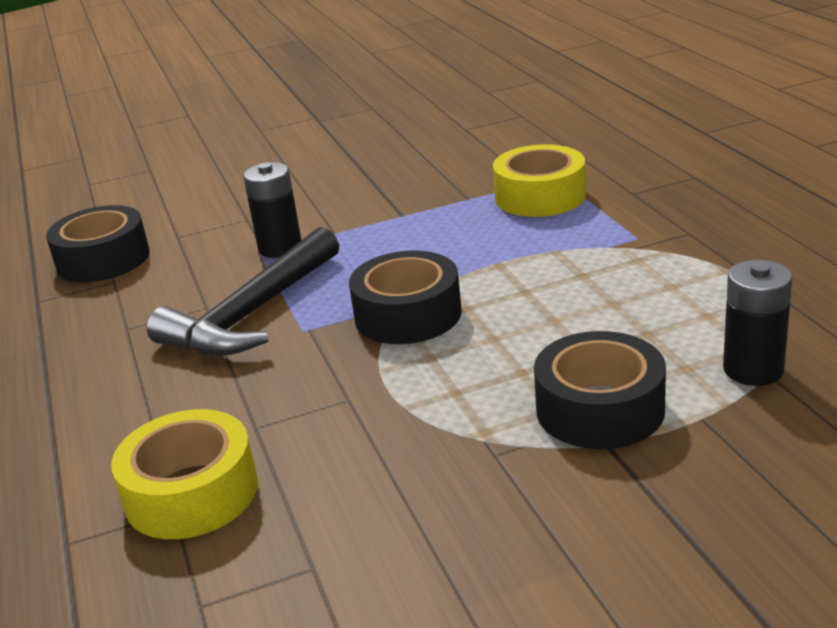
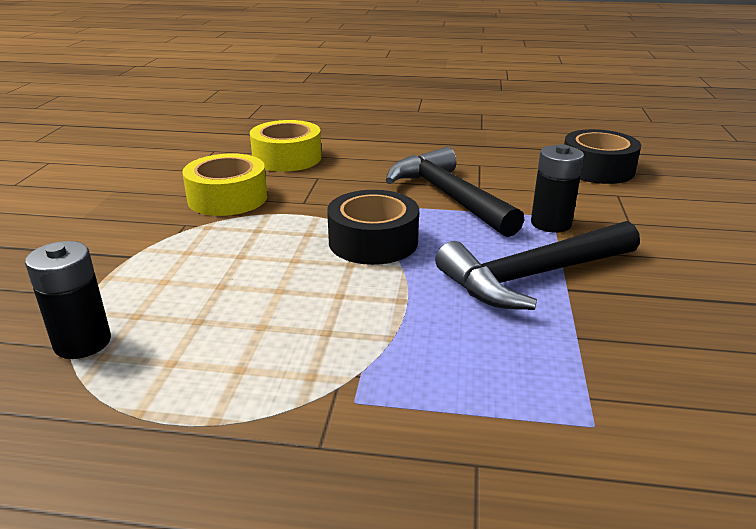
camera: 115 degrees right, 0 degrees up
(396, 230) = (533, 276): none -> black hammer
(540, 196) = (536, 384): yellow tape -> yellow tape (227, 198)
(600, 409) = (160, 266): black tape -> none

